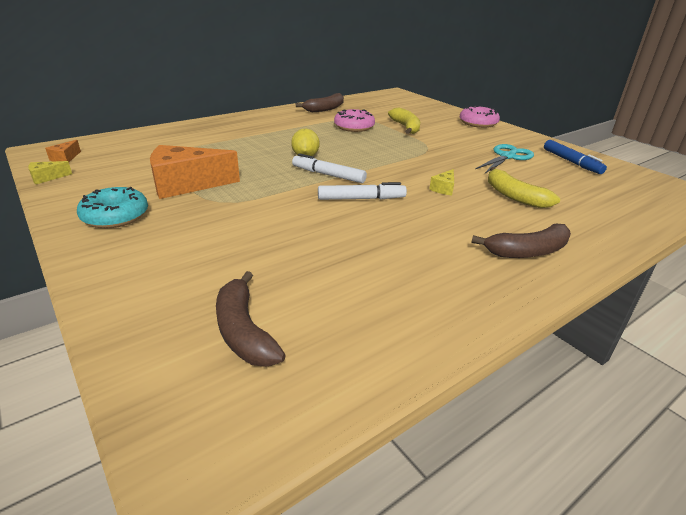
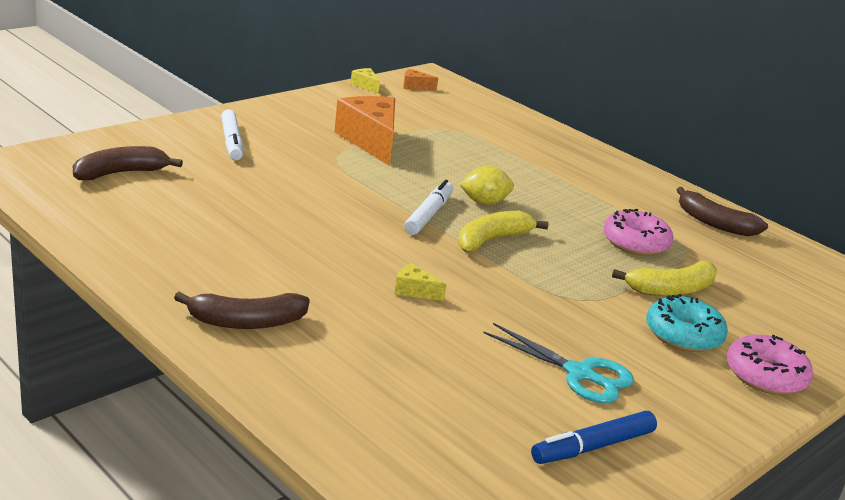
camera: 80 degrees right, 5 degrees down
(115, 216) = (294, 118): turquoise donut -> turquoise donut (683, 335)
(361, 199) = (364, 231): white marker -> white marker (232, 142)
(514, 196) = (407, 345): yellow banana -> yellow banana (492, 240)
(527, 251) = (246, 322): brown banana -> brown banana turned 75 degrees counterclockwise

